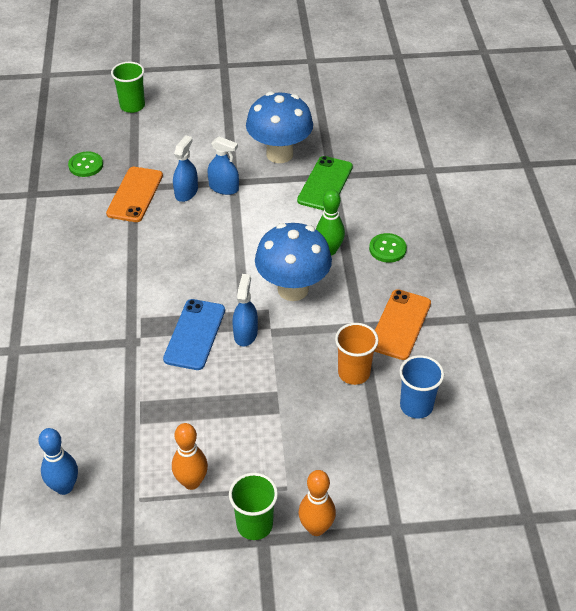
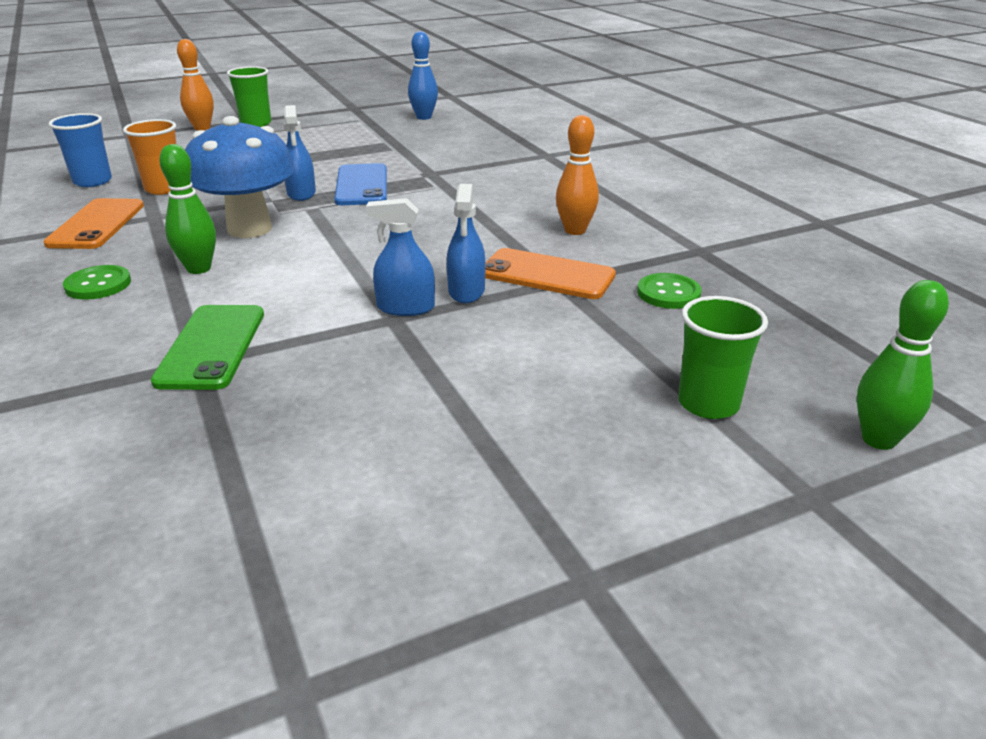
camera: 160 degrees right, 15 degrees down
(89, 80) = (878, 439): none -> green bowling pin
(135, 194) = (547, 275): orange phone -> orange phone turned 60 degrees counterclockwise
(191, 482) = (318, 129): orange bowling pin -> orange bowling pin (575, 230)
(279, 154) = (319, 377): blue mushroom -> none

